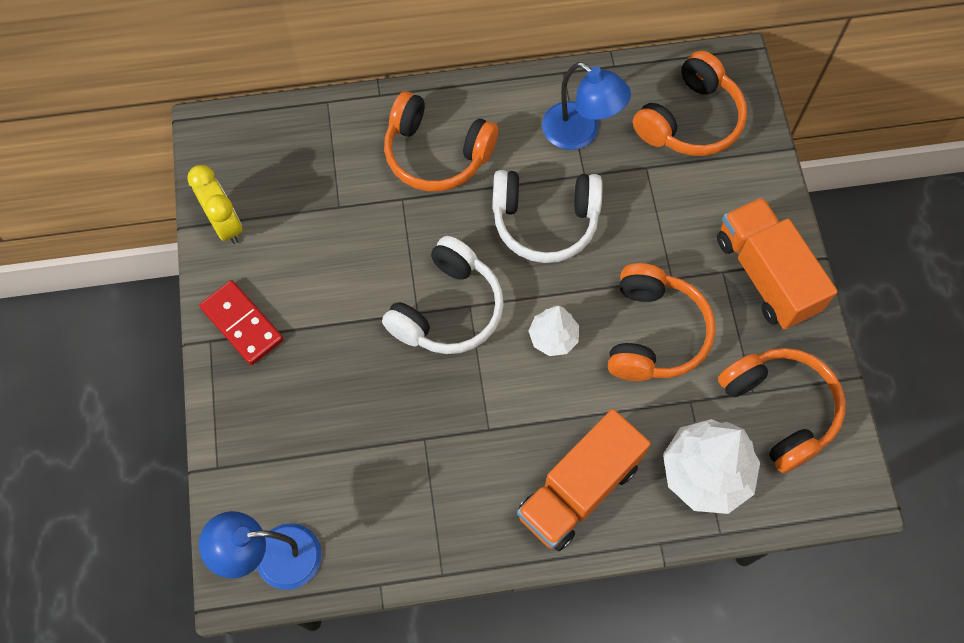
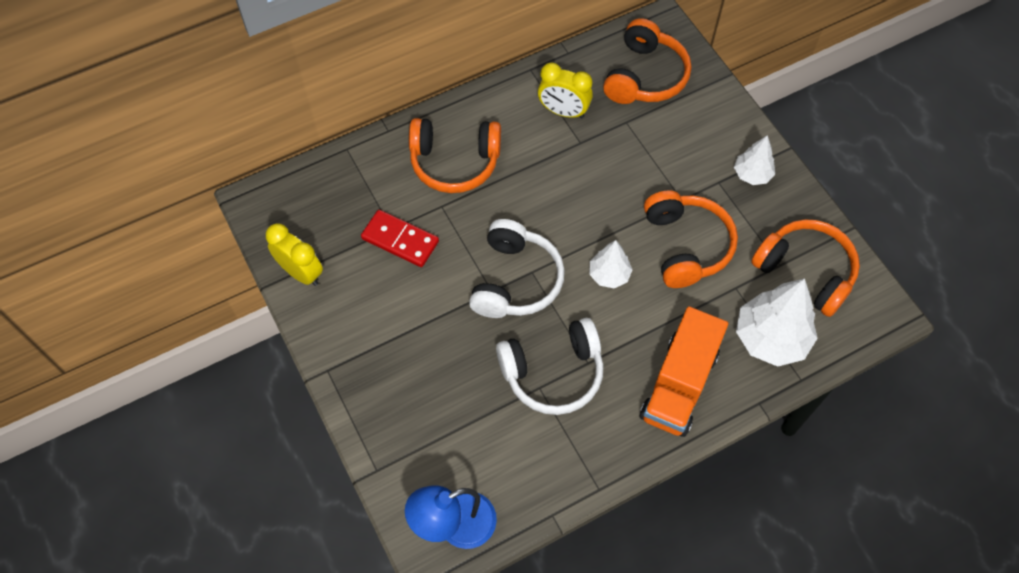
camera: 20 degrees left, 5 degrees down
(242, 324) = (349, 347): red domino -> red domino (400, 240)
(545, 221) = (564, 188): white headphones -> white headphones (553, 373)
(580, 133) = (563, 112): blue lamp -> yellow clock
(765, 275) = (752, 174): orange truck -> white tree

